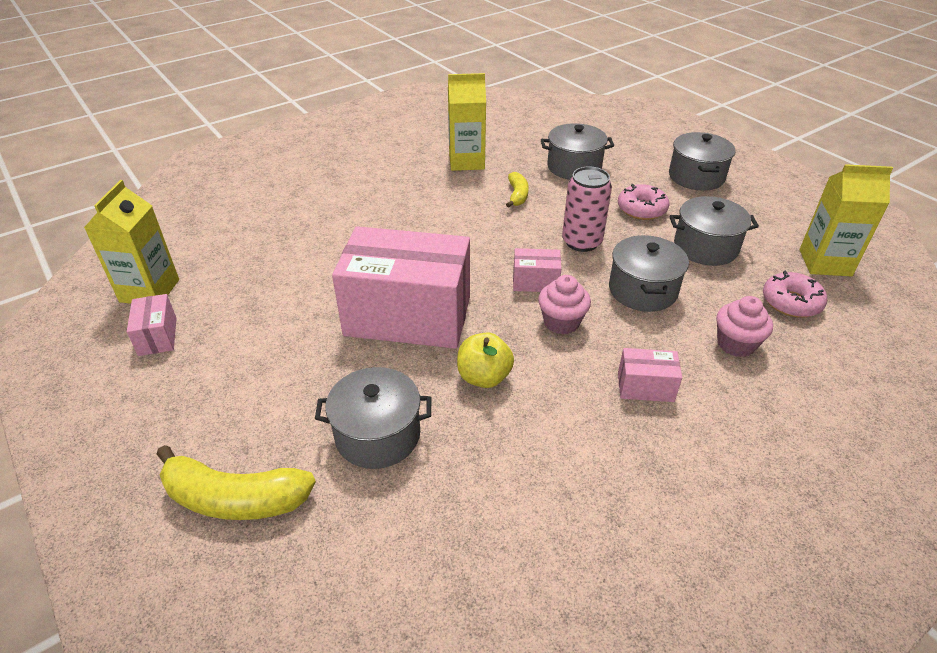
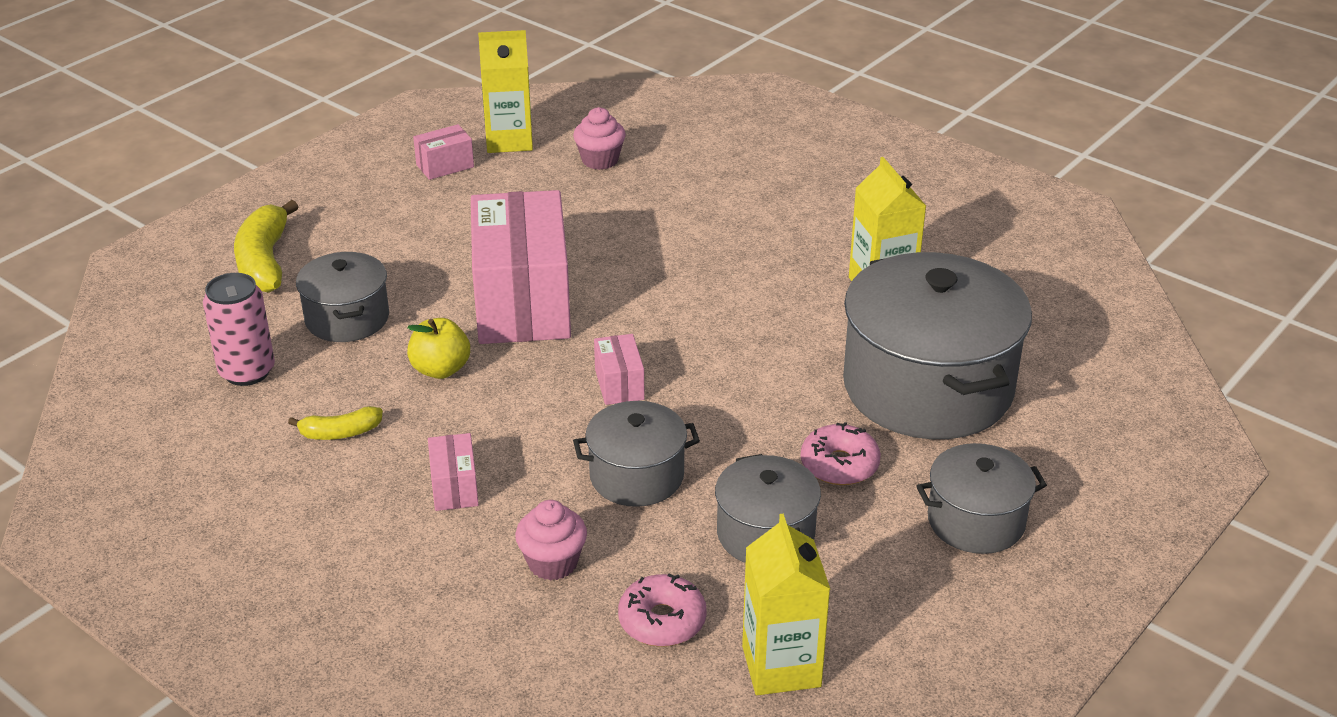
camera: 75 degrees right, 5 degrees down
(517, 195) = (815, 344): yellow banana -> yellow banana (340, 433)
(561, 322) = (548, 413): pink cupcake -> pink cupcake (600, 160)
(574, 167) = (927, 387): grey pot -> grey pot, size x1.92
(581, 242) = (725, 414): pink can -> pink can (247, 372)

